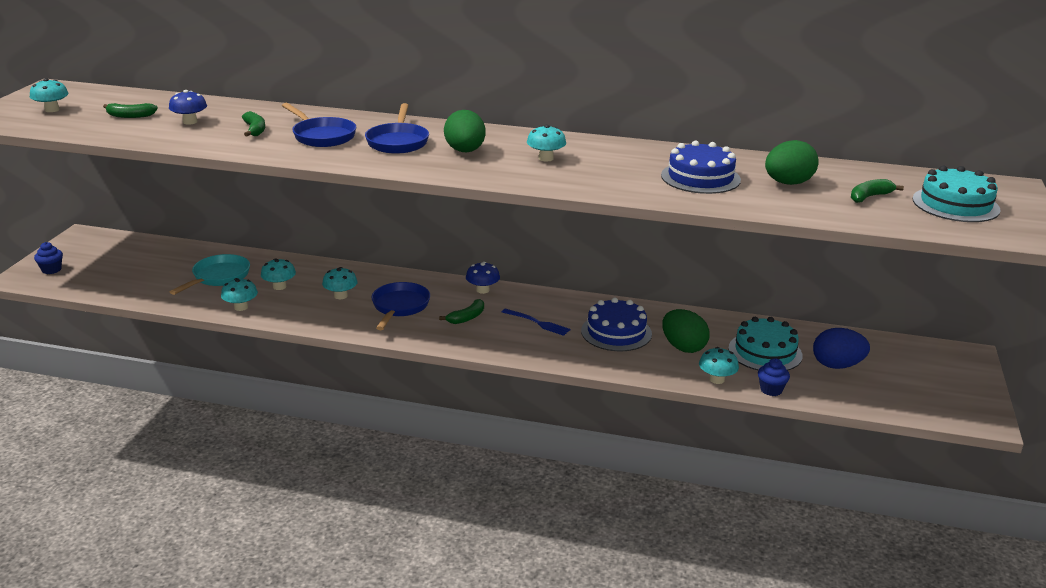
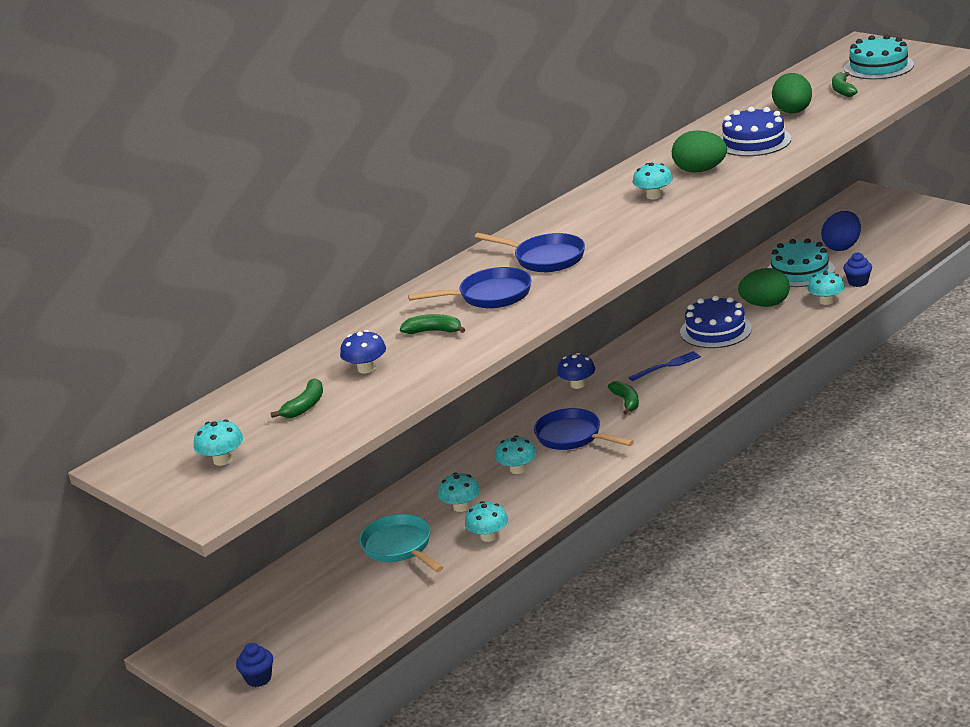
camera: 55 degrees left, 0 degrees up
(465, 151) = (602, 229): green egg -> green egg (700, 170)

